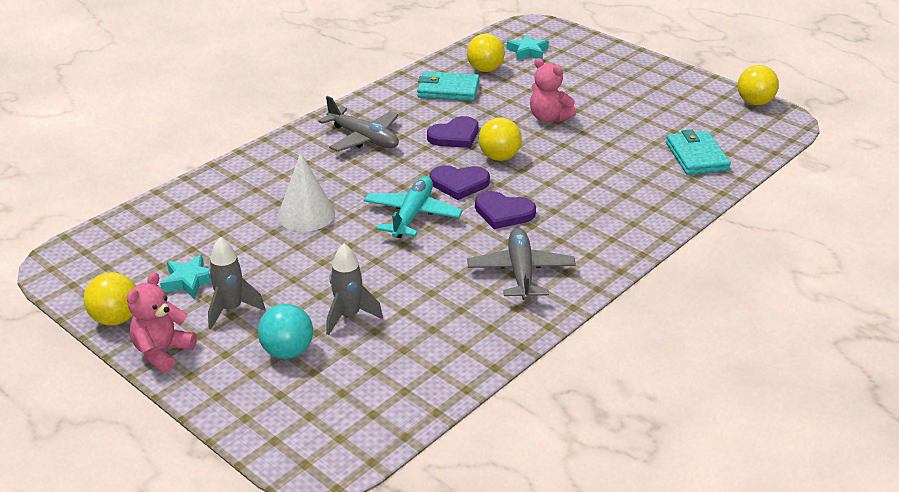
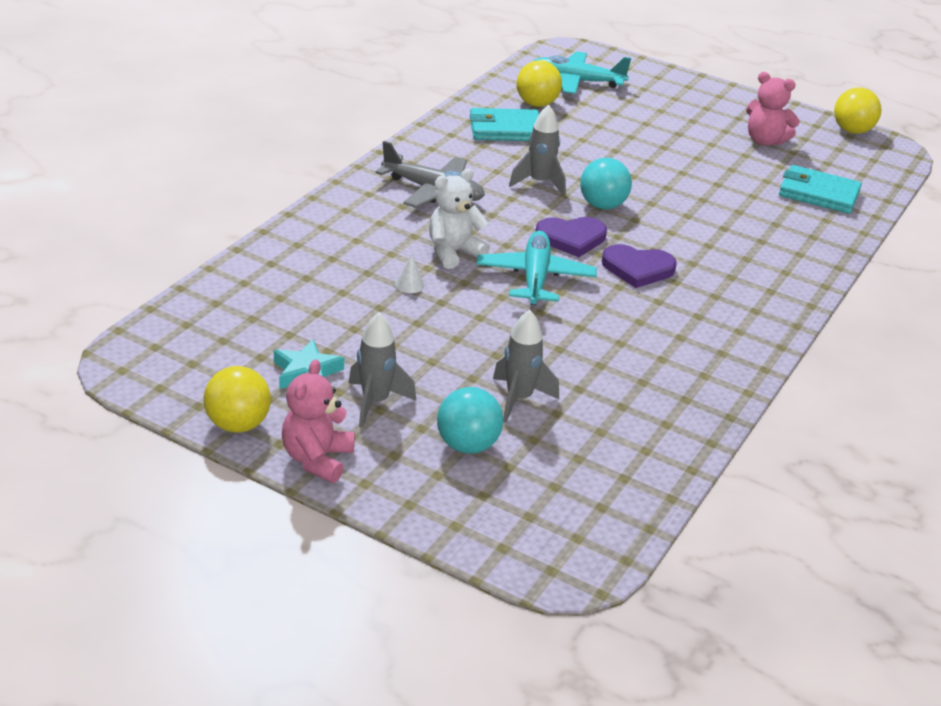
camera: 15 degrees left, 0 degrees up
(306, 214) = (409, 284): white cone -> white cone, size x0.42
(355, 190) = (453, 252): none -> white teddy bear
(455, 136) = (539, 183): purple heart -> grey rocket
(499, 157) = (602, 205): yellow ball -> turquoise ball
(521, 272) = (689, 334): grey plane -> none
(527, 52) = (576, 81): turquoise star -> turquoise plane
(549, 118) = (636, 157): pink teddy bear -> pink teddy bear (765, 141)
(696, 156) = (818, 194): turquoise wallet -> turquoise wallet turned 45 degrees counterclockwise

